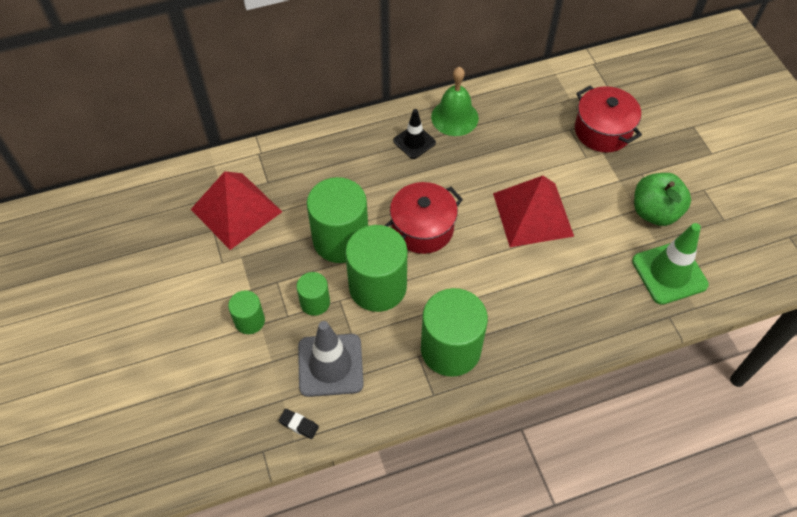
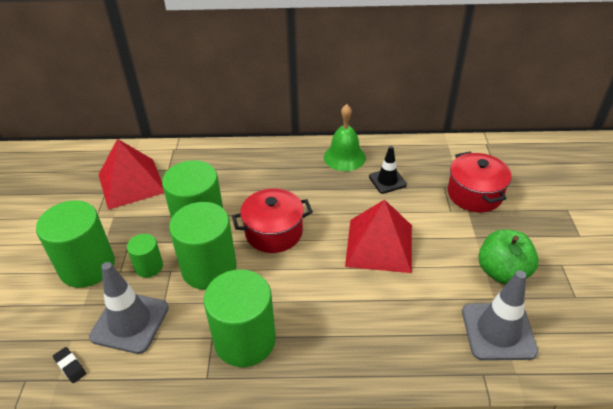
camera: 20 degrees right, 15 degrees down
(249, 321) = (87, 266): green cylinder -> green cylinder, size x1.95
(414, 142) = (301, 167): black traffic cone -> black traffic cone (387, 181)
(669, 273) = (498, 331): green traffic cone -> grey traffic cone

